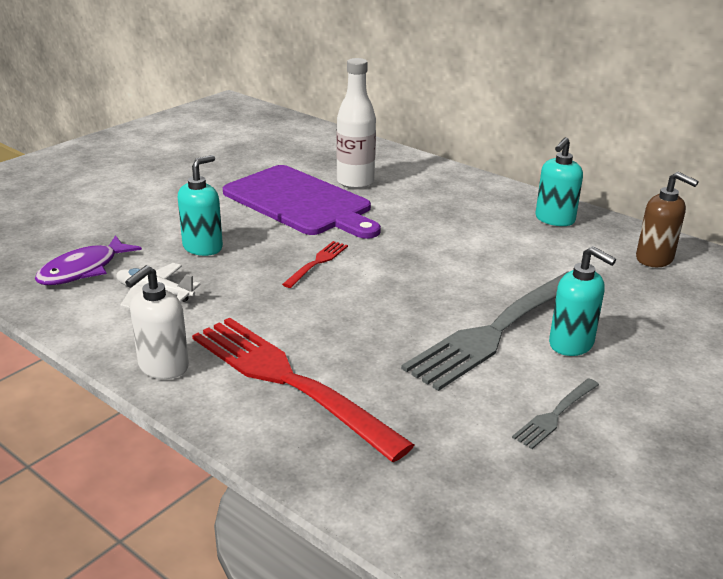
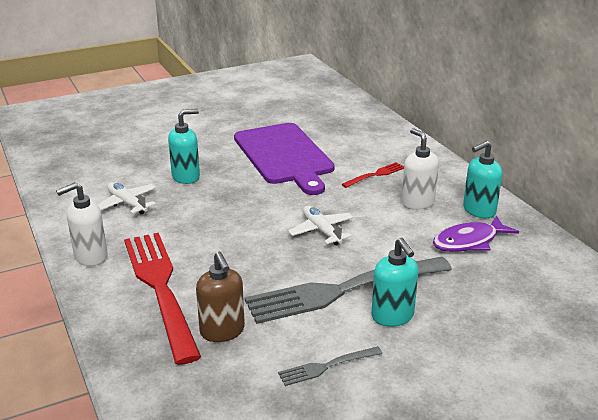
camera: 25 degrees right, 0 degrees up
(83, 270) = (97, 177): purple fish -> purple fish (469, 241)
(317, 263) = (255, 206): red fork -> red fork (375, 175)
(355, 182) = (340, 147): white bottle -> none
(416, 274) = (321, 231): none -> white plane
(488, 224) = (417, 203): none -> white soap dispenser
(655, 259) = (537, 264): brown soap dispenser -> brown soap dispenser (222, 331)

